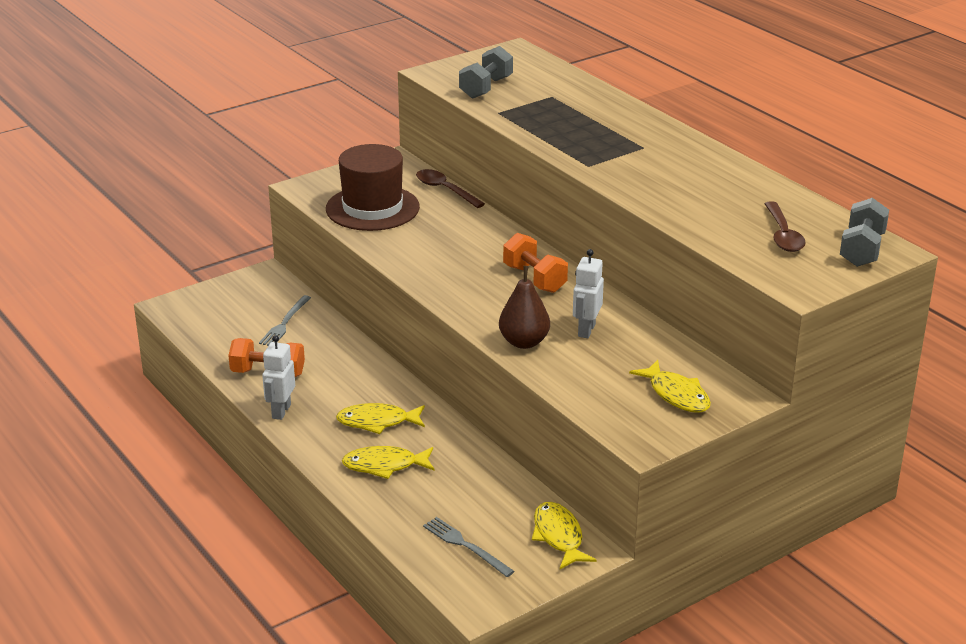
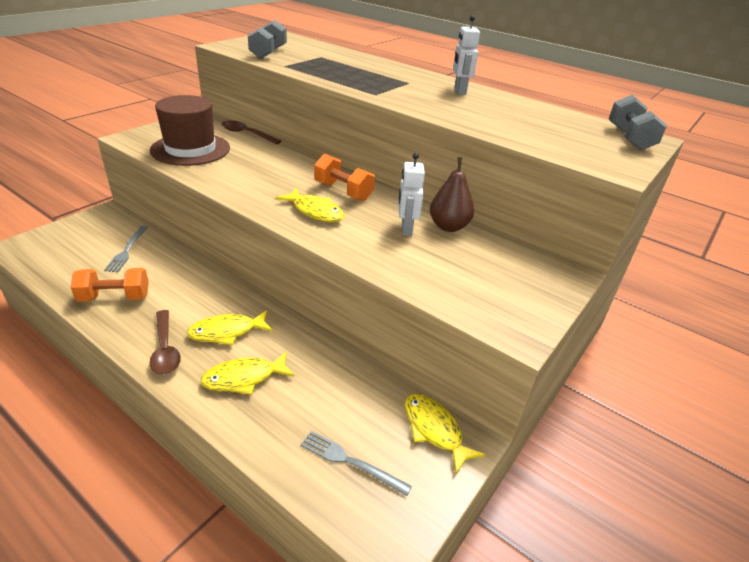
camera: 20 degrees left, 5 degrees up
(281, 411) = (131, 335): white robot -> white robot (459, 91)
(524, 342) = (359, 245): brown pear -> brown pear (448, 226)
(676, 395) = (515, 278): yellow fish -> yellow fish (315, 211)
(783, 235) = (562, 132): brown spoon -> brown spoon (165, 349)

